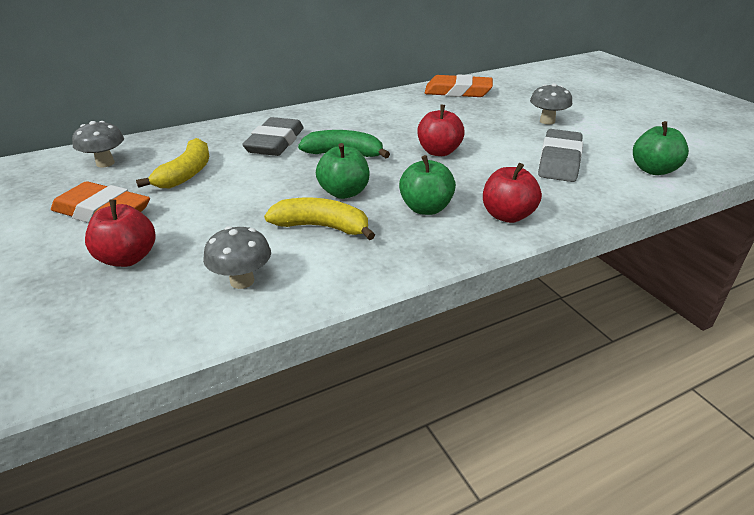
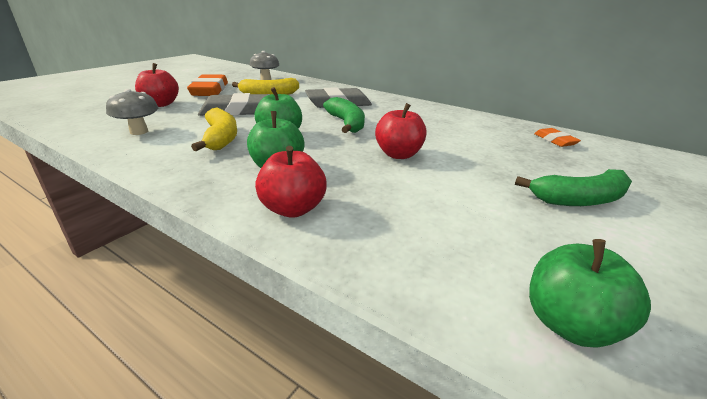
camera: 60 degrees right, 5 degrees down
(458, 92) = (555, 140): orange eraser -> orange eraser, size x0.53
(547, 121) = (579, 199): grey mushroom -> green banana
(559, 161) = (471, 224): grey eraser -> grey eraser (236, 111)

